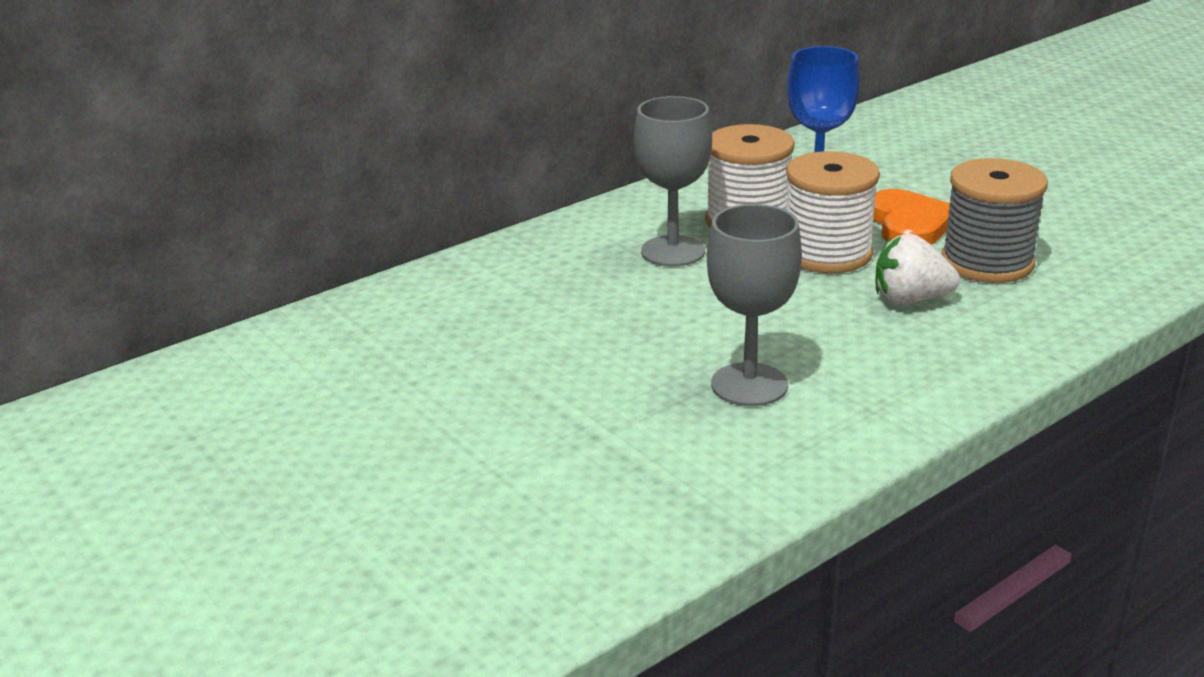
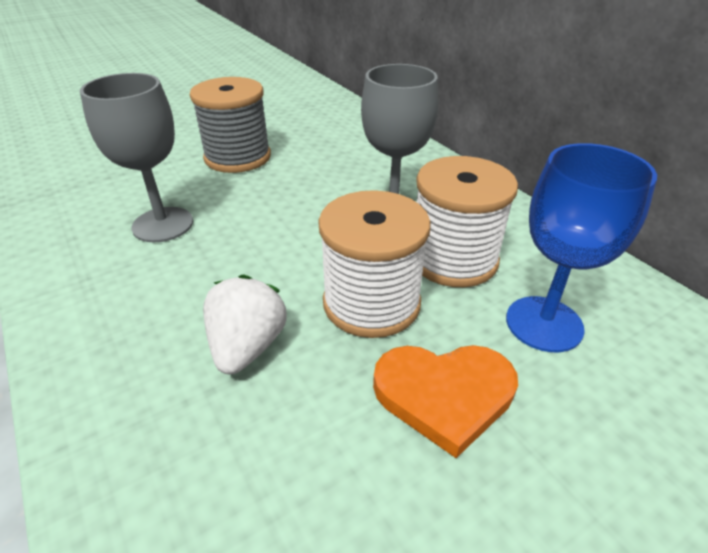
camera: 95 degrees right, 10 degrees up
(987, 262) = (314, 454): grey spool -> grey spool (238, 157)

